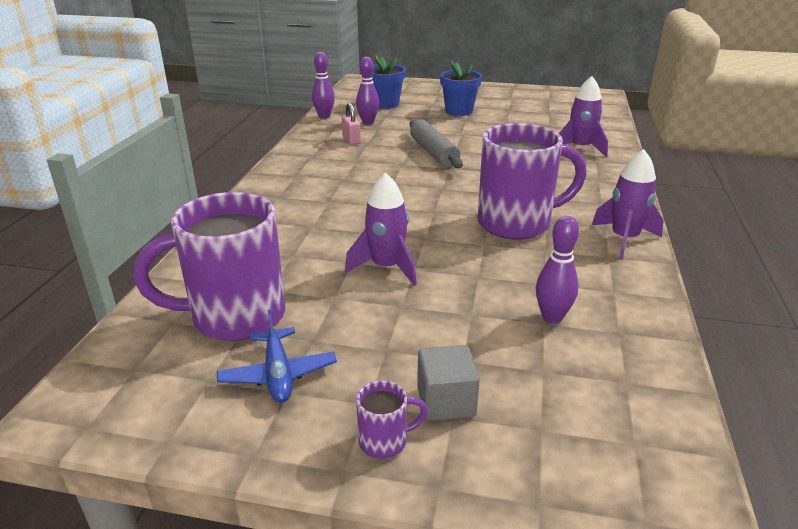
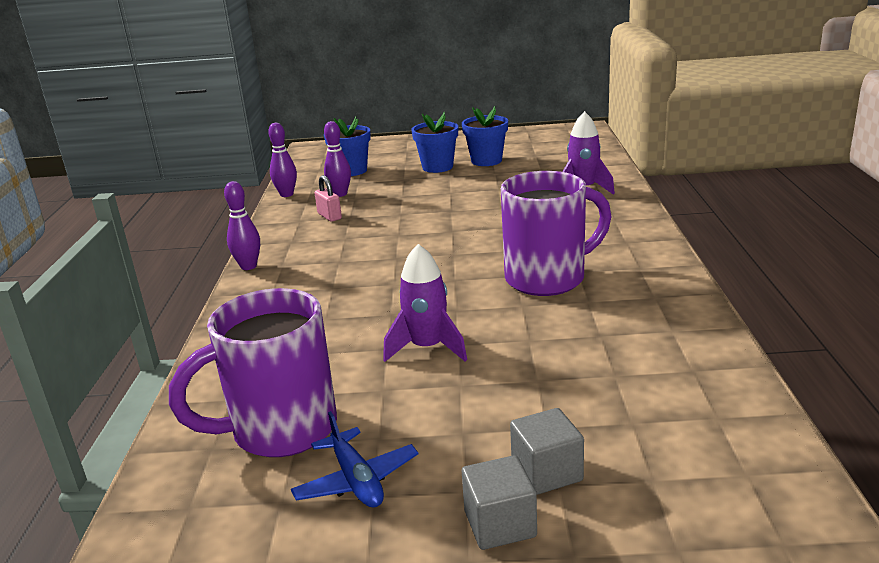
camera: 10 degrees left, 5 degrees down
(385, 441) = (500, 524): purple mug -> grey cube
(433, 152) = (428, 217): grey rolling pin -> none
(503, 111) = (486, 161): none -> blue flower pot
(552, 317) = (621, 368): purple bowling pin -> purple bowling pin (248, 266)
(624, 239) = (663, 276): purple rocket -> none

